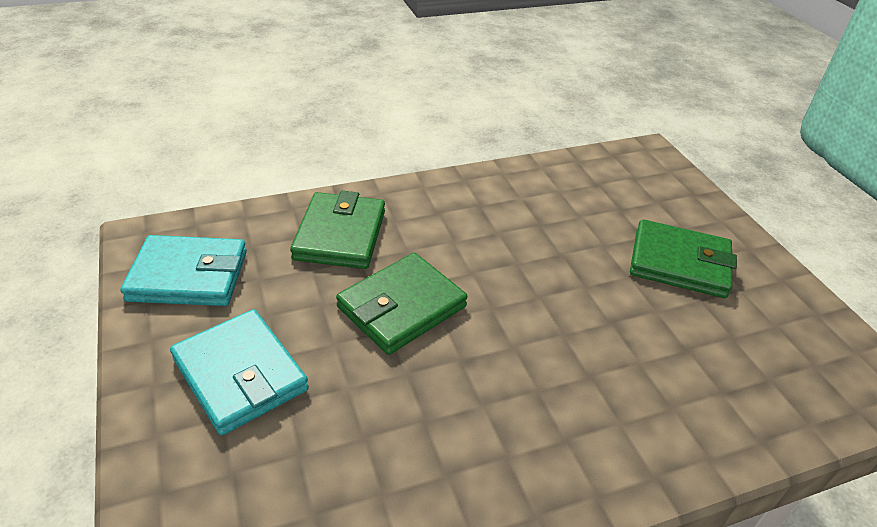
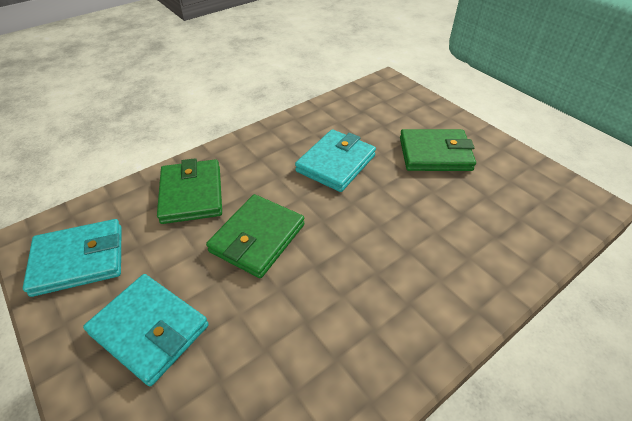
camera: 15 degrees left, 5 degrees up
(536, 242) = (336, 163): none -> turquoise wallet

